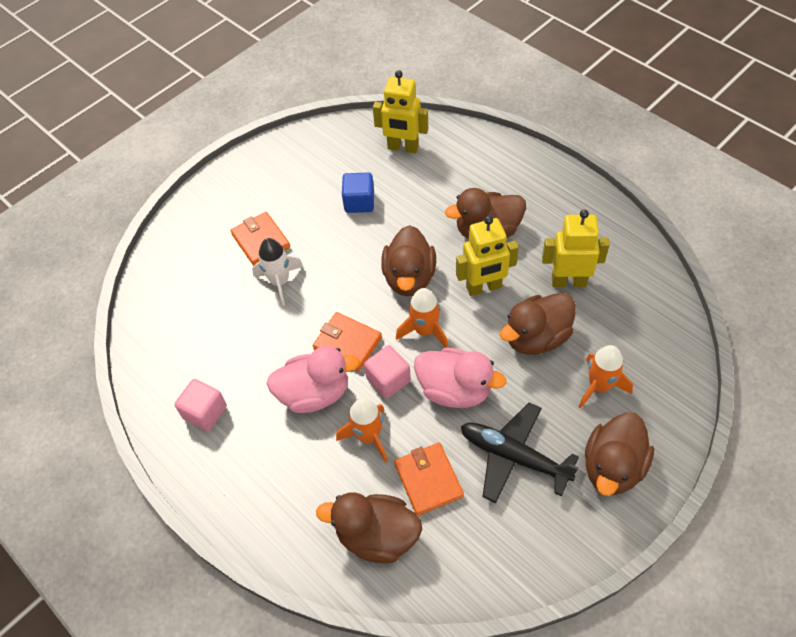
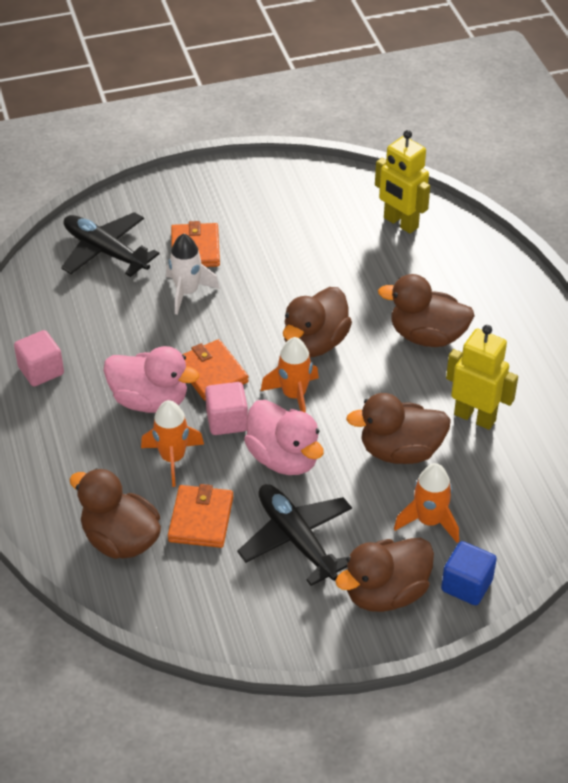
camera: 25 degrees right, 10 degrees down
(189, 277) = (105, 251): none -> black plane
(359, 202) = (317, 255): blue cube -> blue cube (466, 585)
(484, 287) = (383, 384): yellow robot -> none

